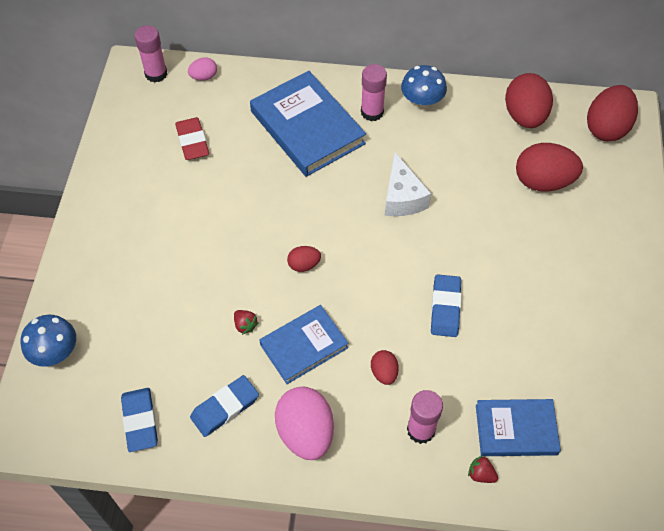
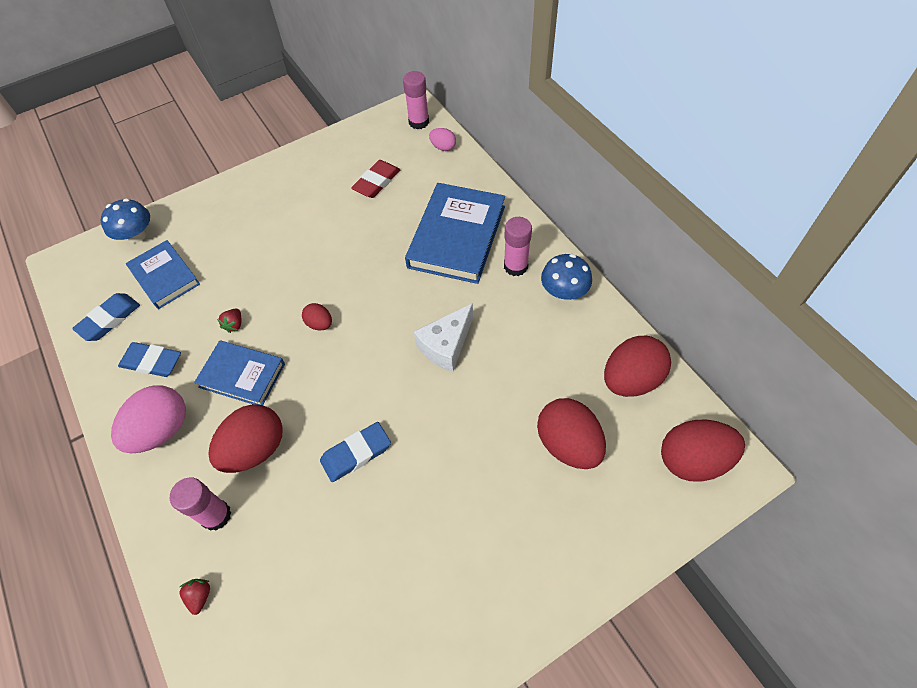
camera: 55 degrees right, 0 degrees up
(384, 373) = (255, 449): red egg -> red egg, size x1.99
(516, 429) = (266, 598): blue book -> blue book (165, 277)

